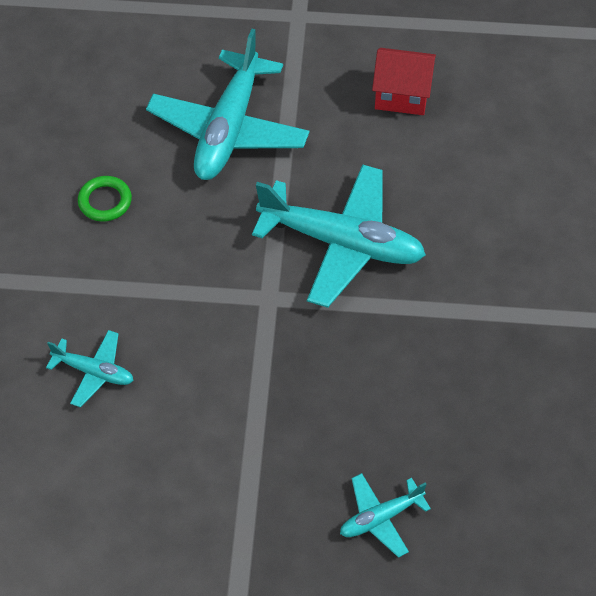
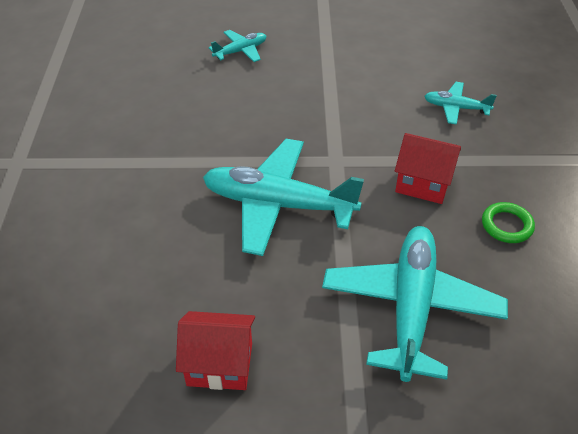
camera: 175 degrees right, 10 degrees down
(176, 258) = (423, 184): none -> red house

